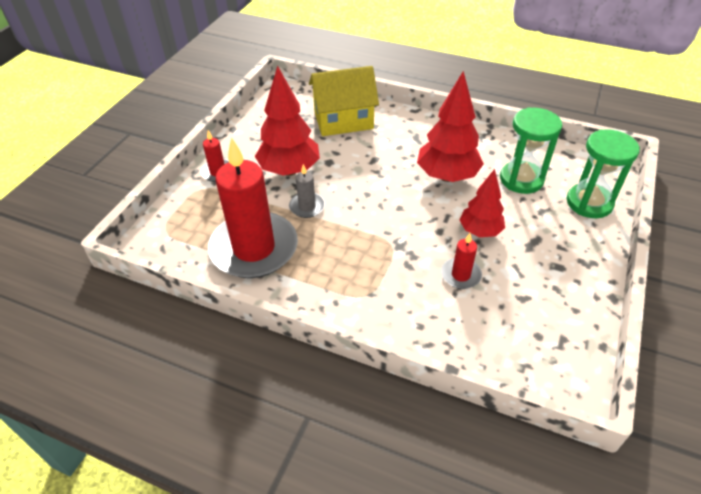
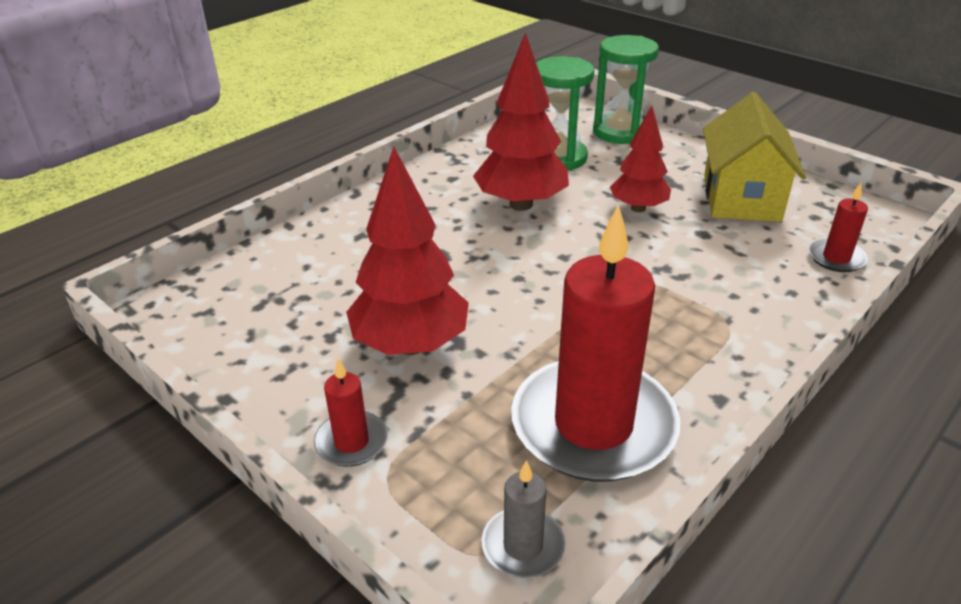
camera: 70 degrees left, 10 degrees down
(307, 207) = (517, 343): grey candle -> grey candle (523, 546)
(343, 121) = (323, 261): yellow house -> yellow house (741, 197)
(461, 275) = (710, 240): red candle -> red candle (836, 258)

